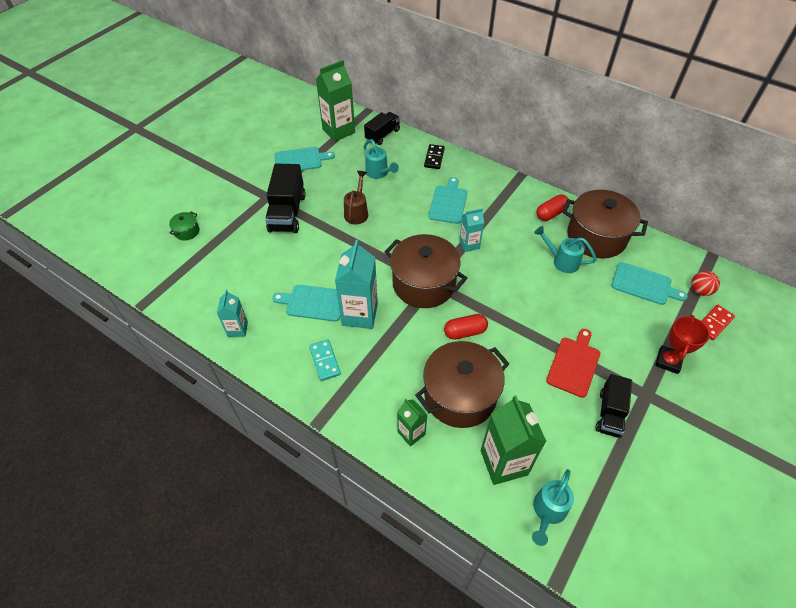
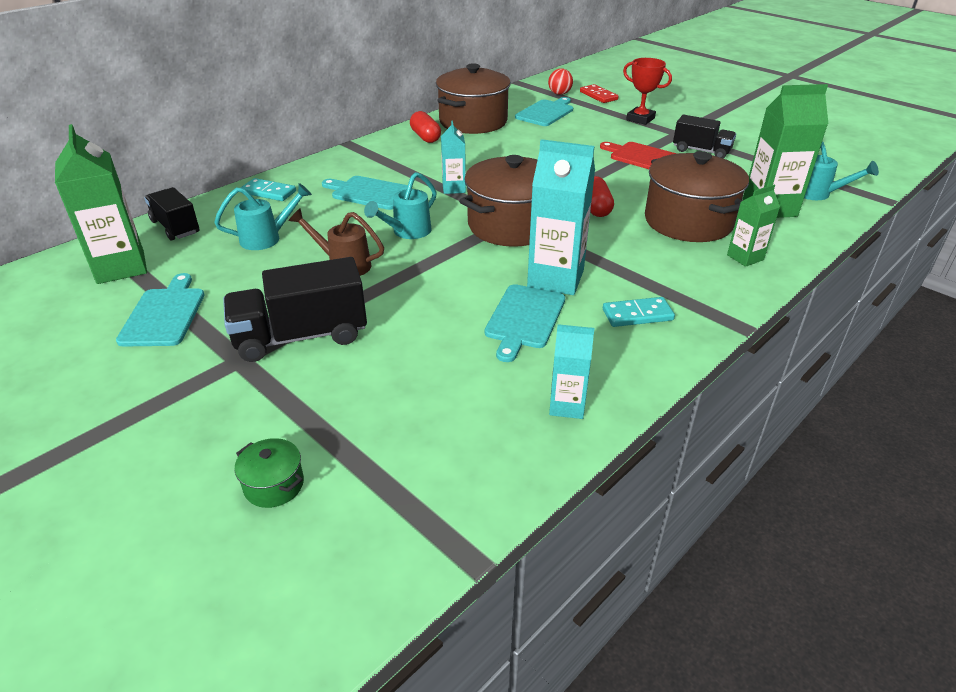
camera: 80 degrees left, 15 degrees down
(287, 213) = (301, 336): black truck -> black truck turned 150 degrees clockwise
(434, 158) = (268, 192): black domino -> turquoise domino
(562, 261) = (501, 142): turquoise watering can -> turquoise watering can (407, 232)

